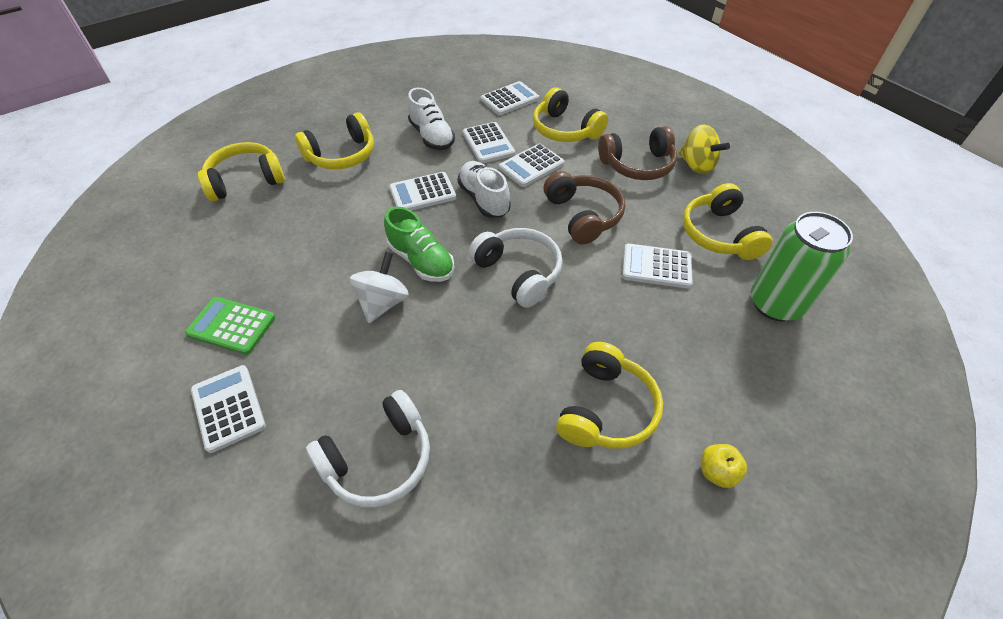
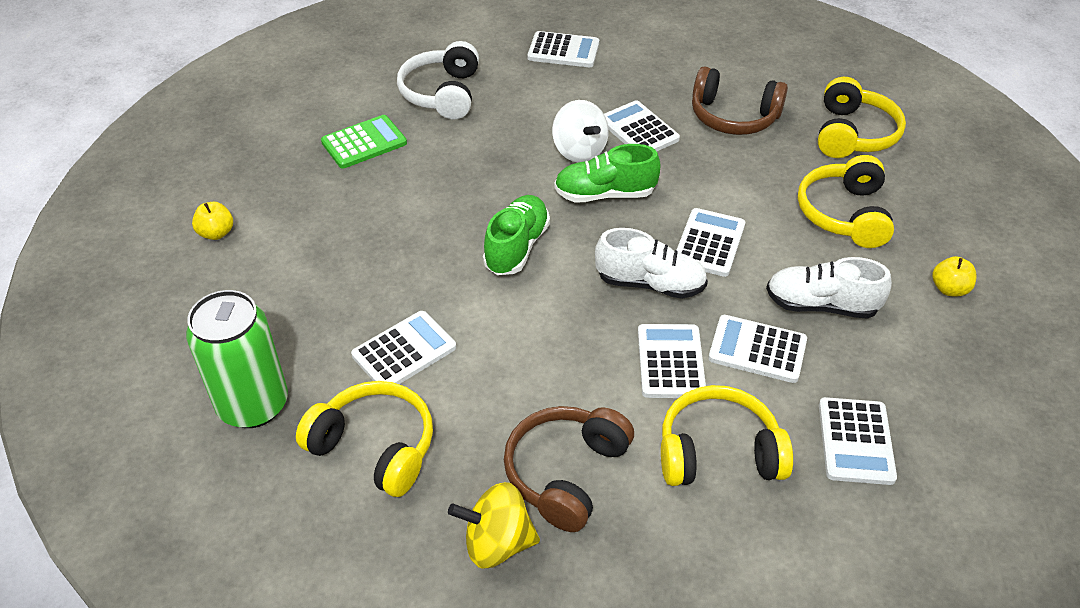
camera: 130 degrees right, 5 degrees down
(231, 326) = (643, 72): green calculator -> green calculator (364, 143)
(325, 284) = (639, 130): none -> white calculator
(375, 105) = (949, 289): none -> yellow apple
(518, 273) = (517, 247): white headphones -> green shoe
(583, 215) = (537, 348): brown headphones -> brown headphones (733, 117)
(606, 408) = (331, 212): yellow headphones -> none

